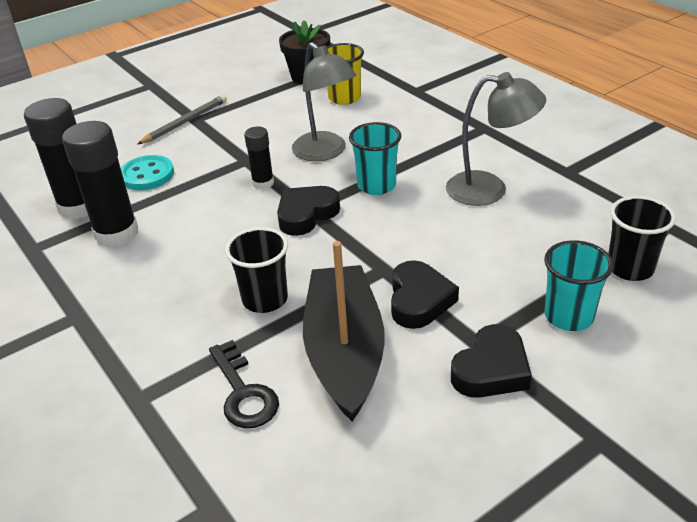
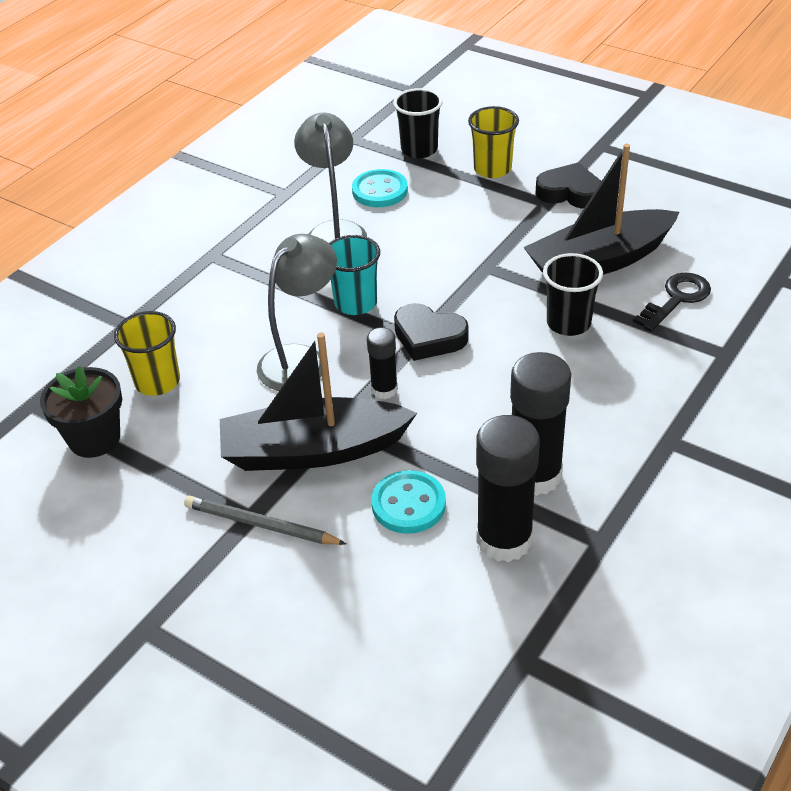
camera: 110 degrees left, 5 degrees up
(229, 146) = (313, 450): none -> black boat
(419, 300) = (516, 239): black heart -> none
(550, 226) = (380, 191): none -> turquoise button
(568, 316) = (492, 169): turquoise cup -> yellow cup

